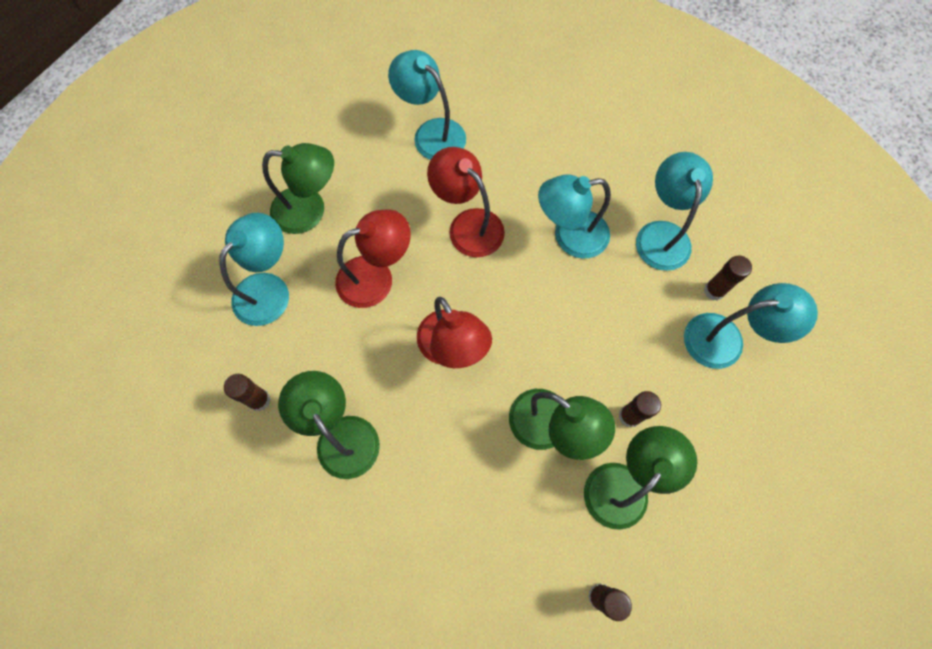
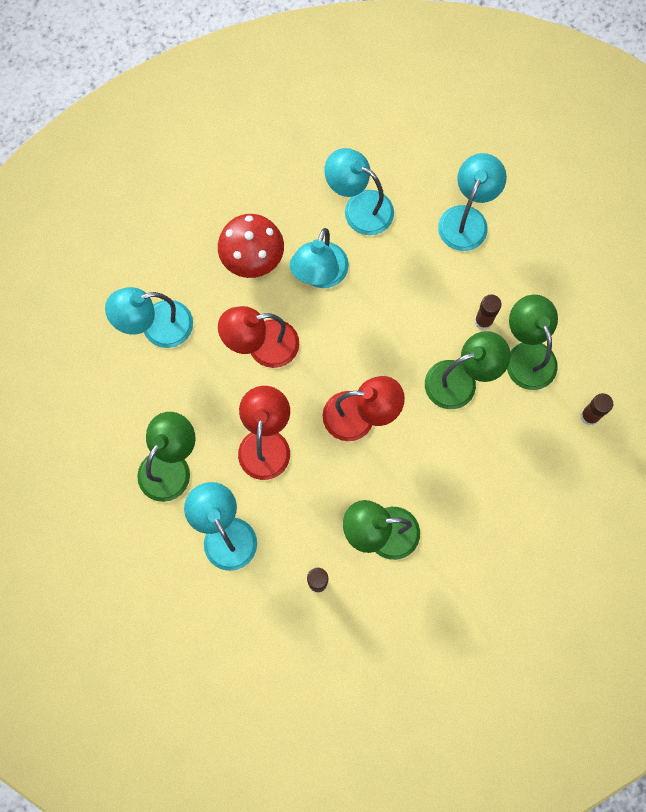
camera: 60 degrees left, 5 degrees up
(547, 172) = (252, 257): none -> red mushroom
(714, 291) = (426, 201): brown glue stick -> none

